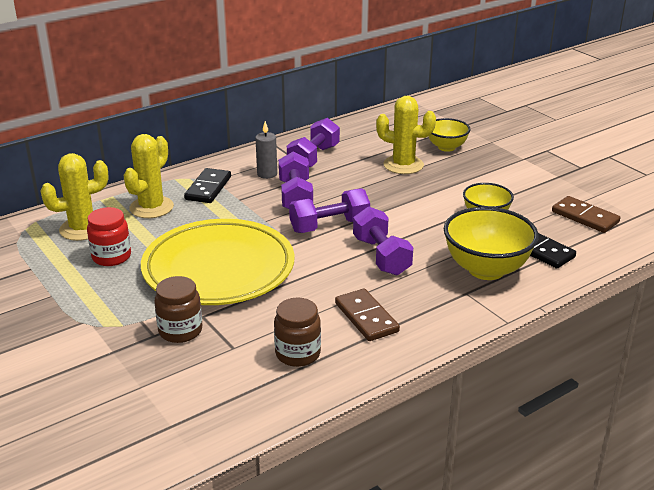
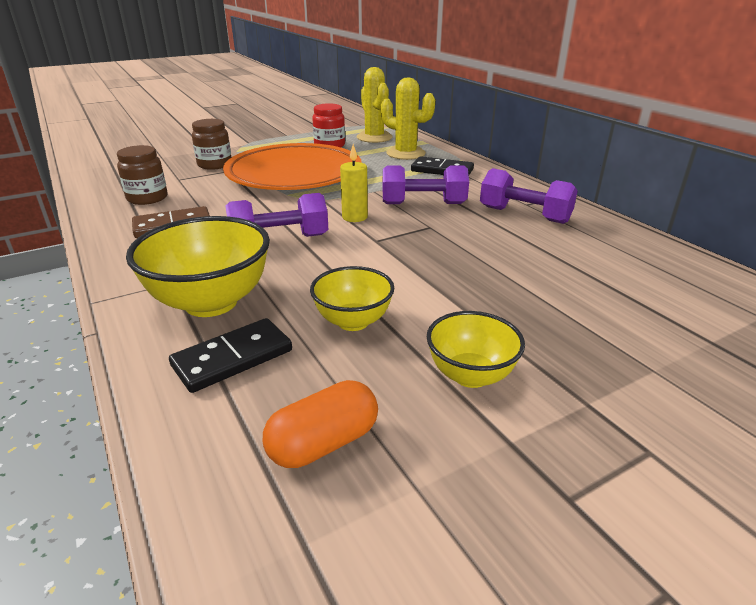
camera: 95 degrees right, 0 degrees up
(218, 269) = (294, 174): yellow plate -> orange plate
(267, 174) = (476, 192): grey candle -> none
(329, 226) = (354, 217): purple dumbbell -> yellow candle
(403, 165) = (519, 270): yellow cactus -> none
(446, 147) = (600, 313): yellow bowl -> yellow bowl (470, 375)
(585, 217) = (323, 443): brown domino -> orange capsule

